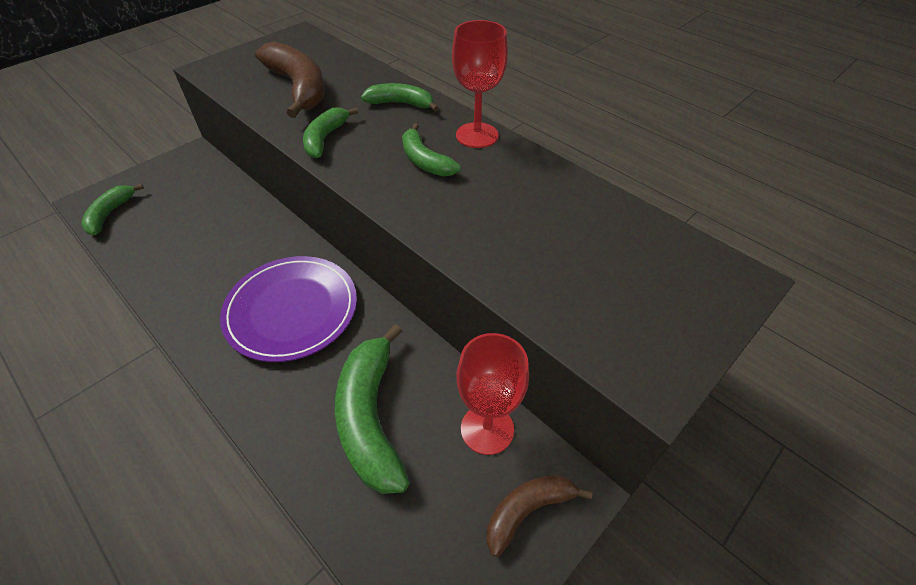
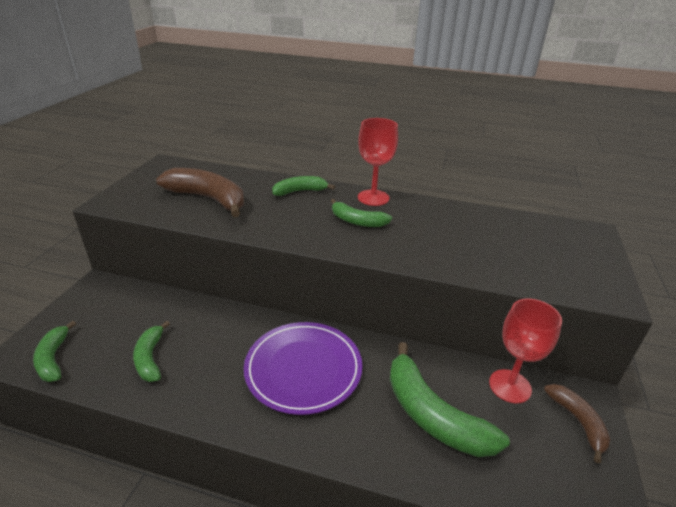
camera: 30 degrees left, 15 degrees down
(325, 138) = (269, 226): green banana -> green banana (150, 358)
(527, 510) = (578, 422): brown banana -> brown banana turned 135 degrees clockwise

